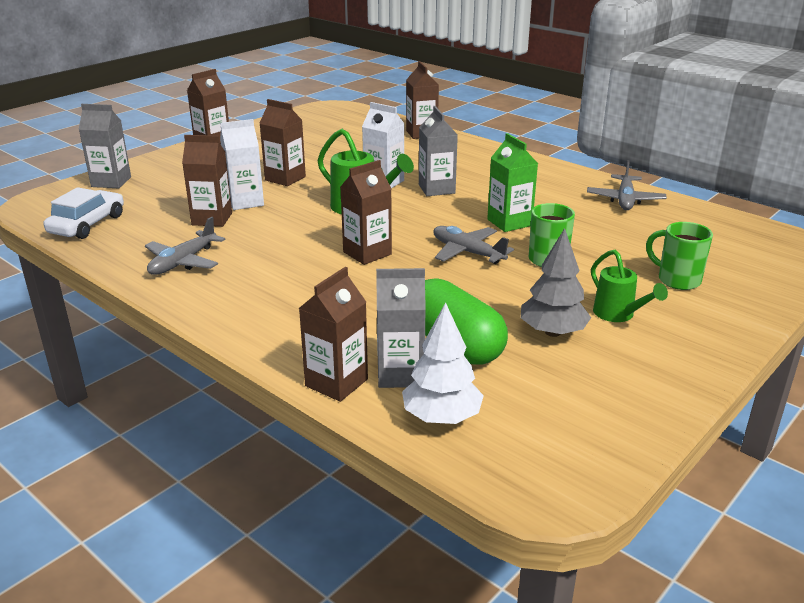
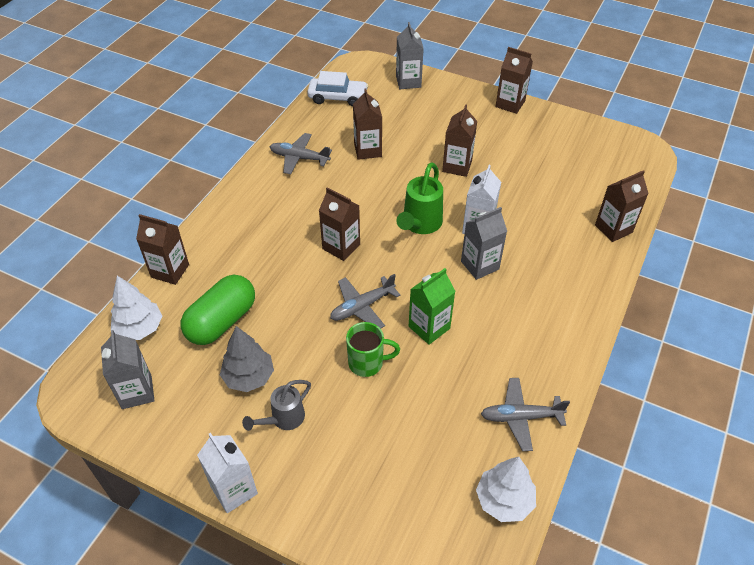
camera: 75 degrees right, 20 degrees up
(245, 202) = (403, 158): white carton -> white carton (234, 490)
(400, 374) = (183, 299): grey carton -> grey carton (137, 392)
(467, 252) = (362, 307): grey plane -> grey plane turned 150 degrees counterclockwise
(618, 315) = (283, 419): green watering can -> grey watering can
(677, 280) = (355, 463): green mug -> none
(712, 219) = (504, 500): none -> white tree

